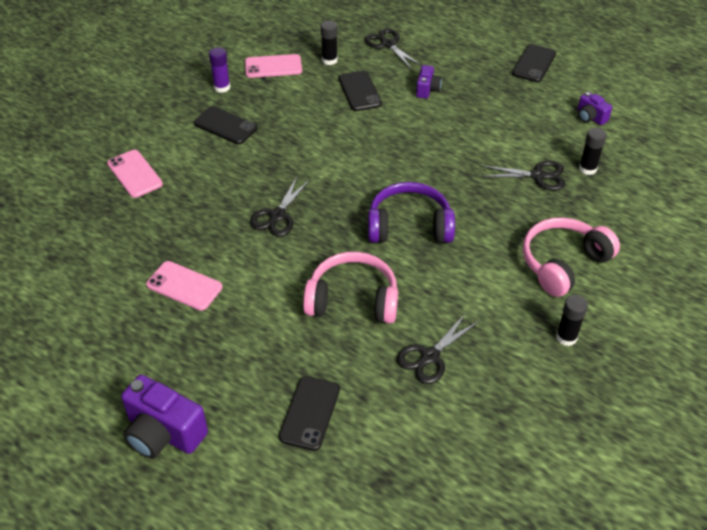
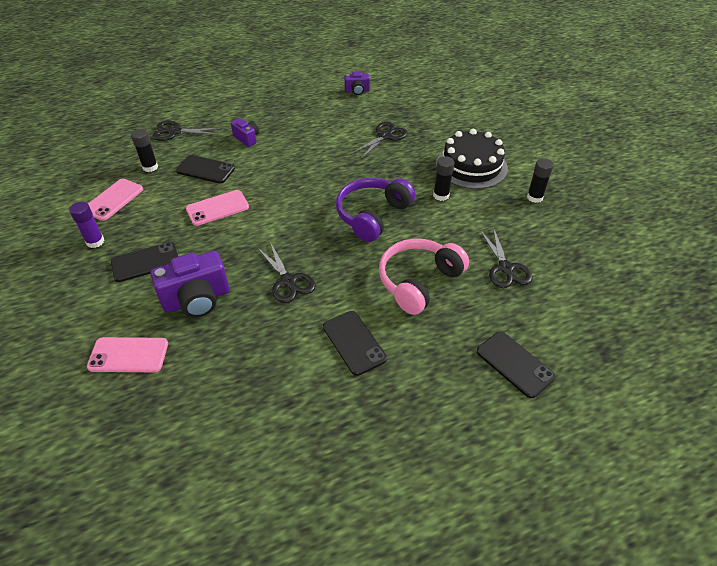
camera: 55 degrees left, 0 degrees up
(163, 433) = (472, 483): purple camera -> purple camera (197, 299)
(184, 286) = (309, 383): pink phone -> pink phone (217, 208)
(534, 64) = (282, 85): black phone -> black phone (354, 342)
(563, 263) = (471, 166): pink headphones -> black cake
(587, 169) = (400, 115): black glue stick -> black glue stick (441, 195)

